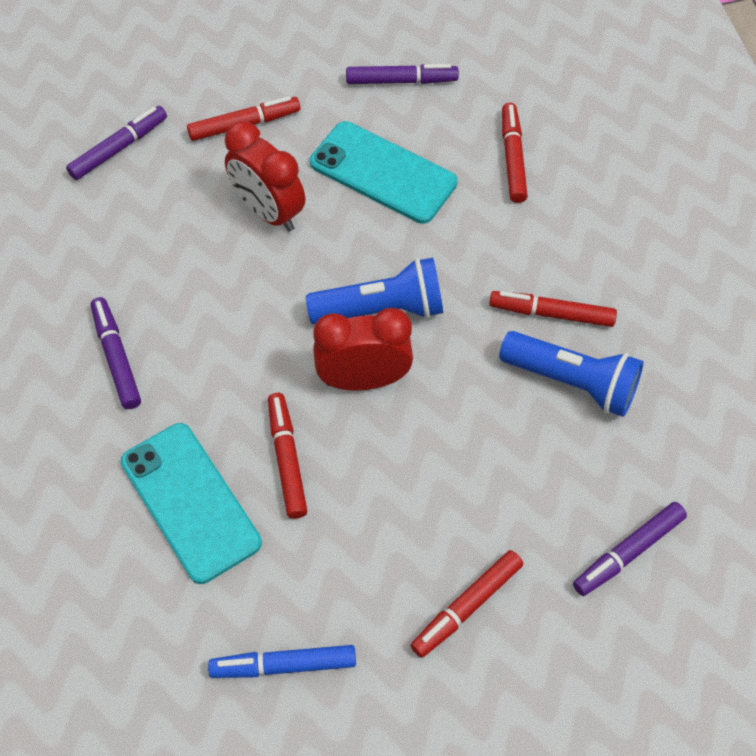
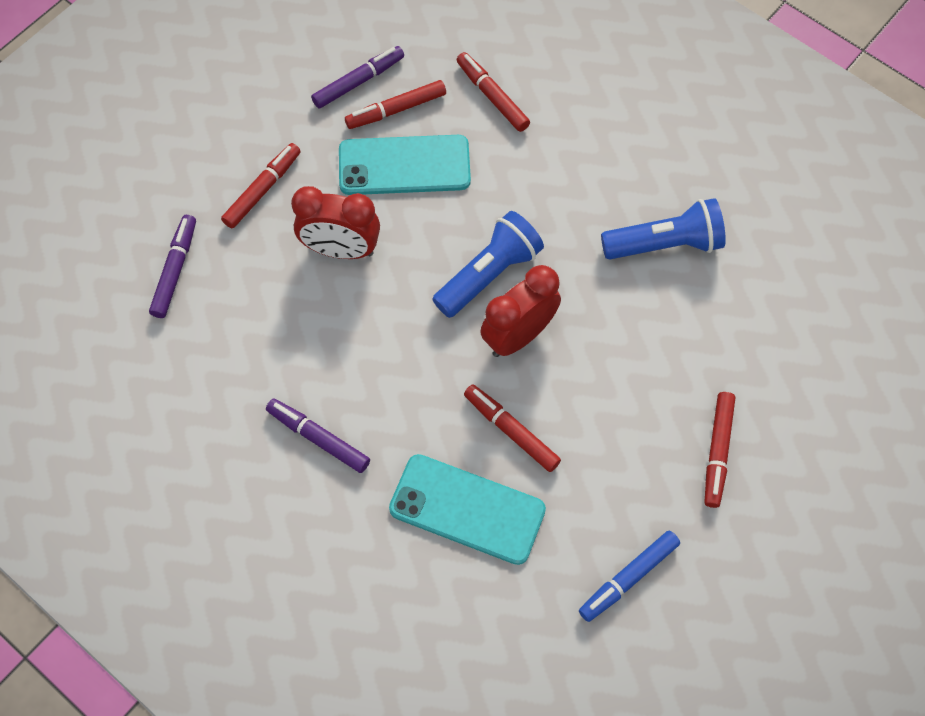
camera: 35 degrees left, 5 degrees up
(551, 313) = (612, 201): red marker -> red marker (396, 110)
(628, 552) = (791, 342): purple marker -> none

